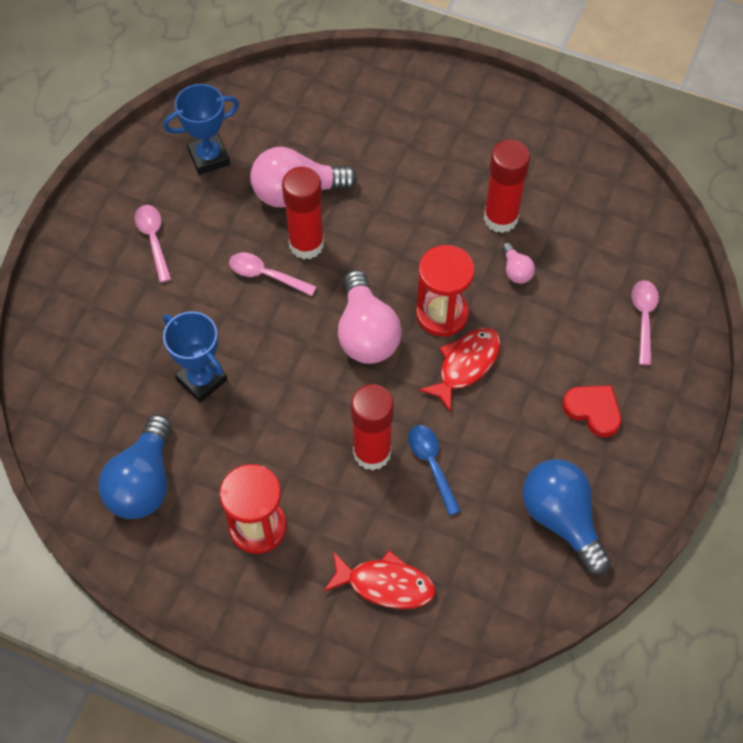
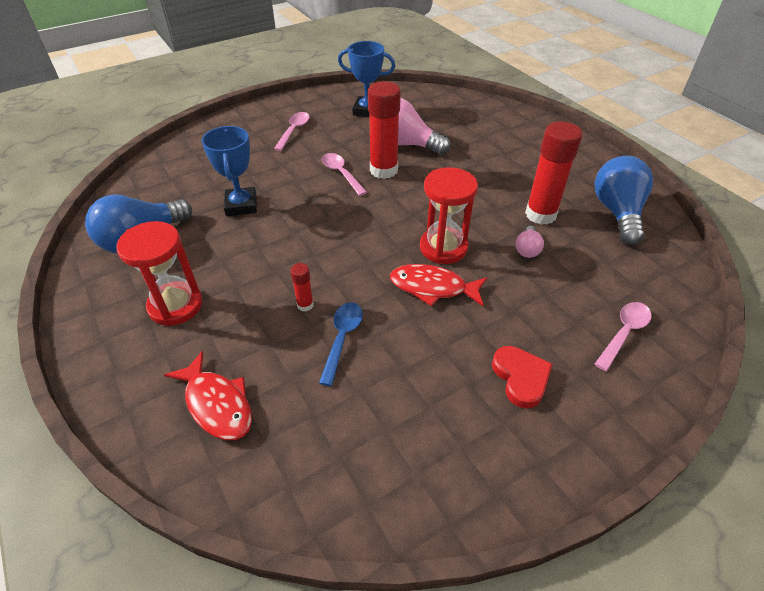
camera: 35 degrees right, 15 degrees down
(366, 333) = (376, 233): pink light bulb -> none
(372, 452) = (305, 305): red glue stick -> red glue stick, size x0.46
(465, 365) = (432, 287): red fish -> red fish turned 150 degrees counterclockwise
(561, 519) = (417, 450): blue light bulb -> blue light bulb (617, 212)

